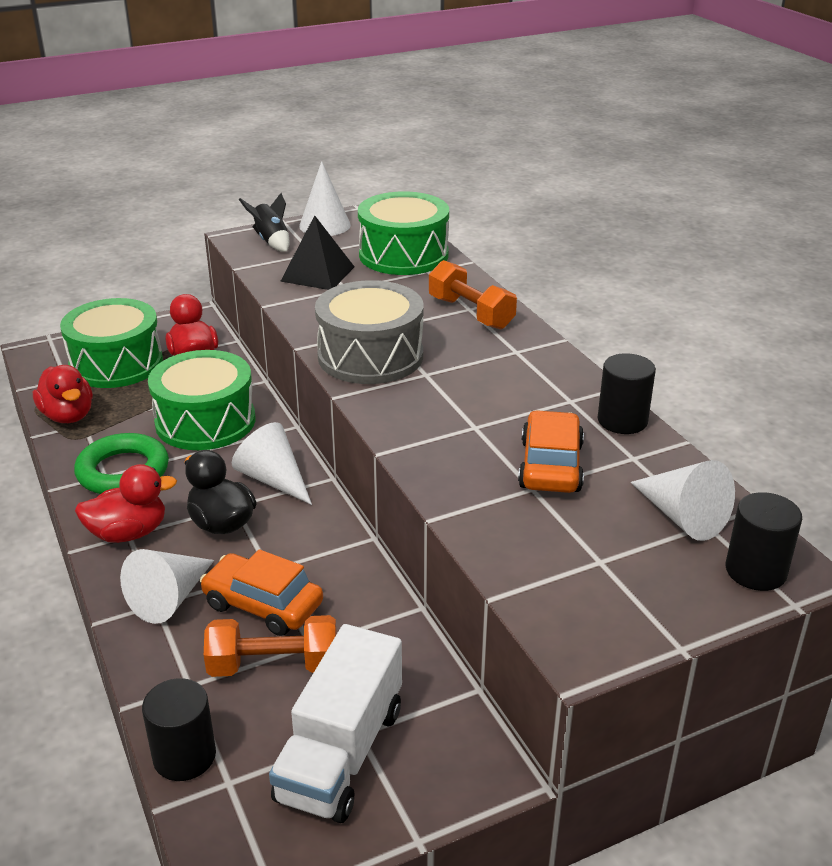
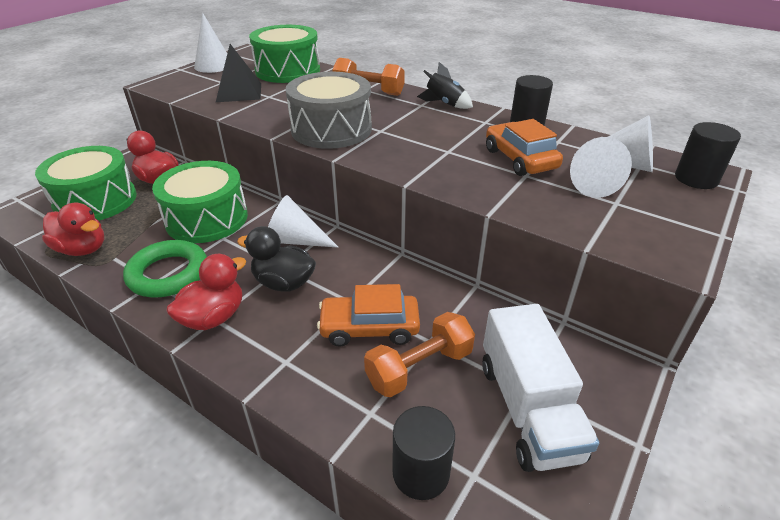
camera: 30 degrees left, 5 degrees up
(170, 598) = (293, 352): white cone -> white cone (588, 182)
(271, 241) = (183, 81): black rocket -> black rocket (444, 104)

